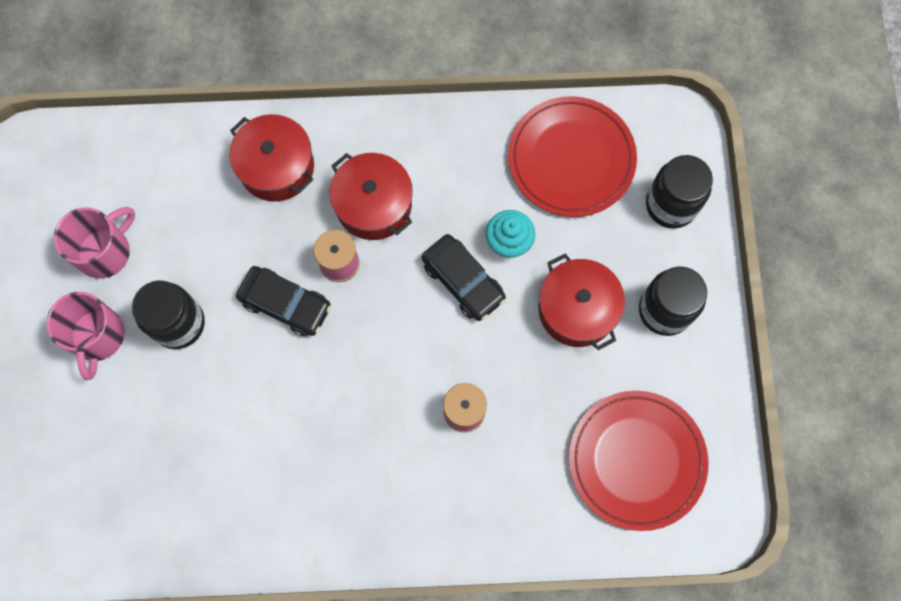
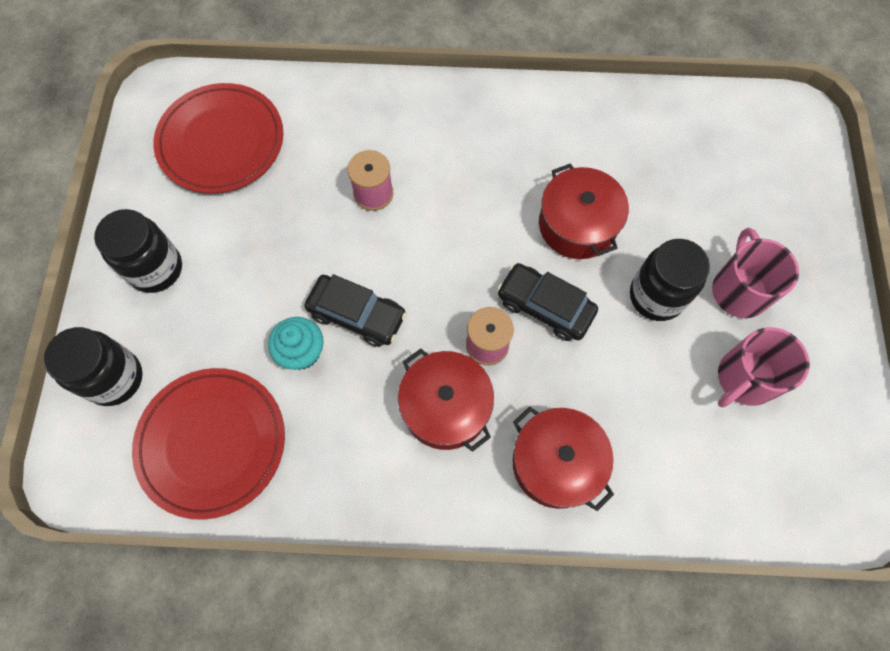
camera: 175 degrees left, 5 degrees down
(463, 281) = (357, 315): black car -> black car turned 150 degrees clockwise
(577, 309) = (244, 277): red pot -> red pot (577, 225)

